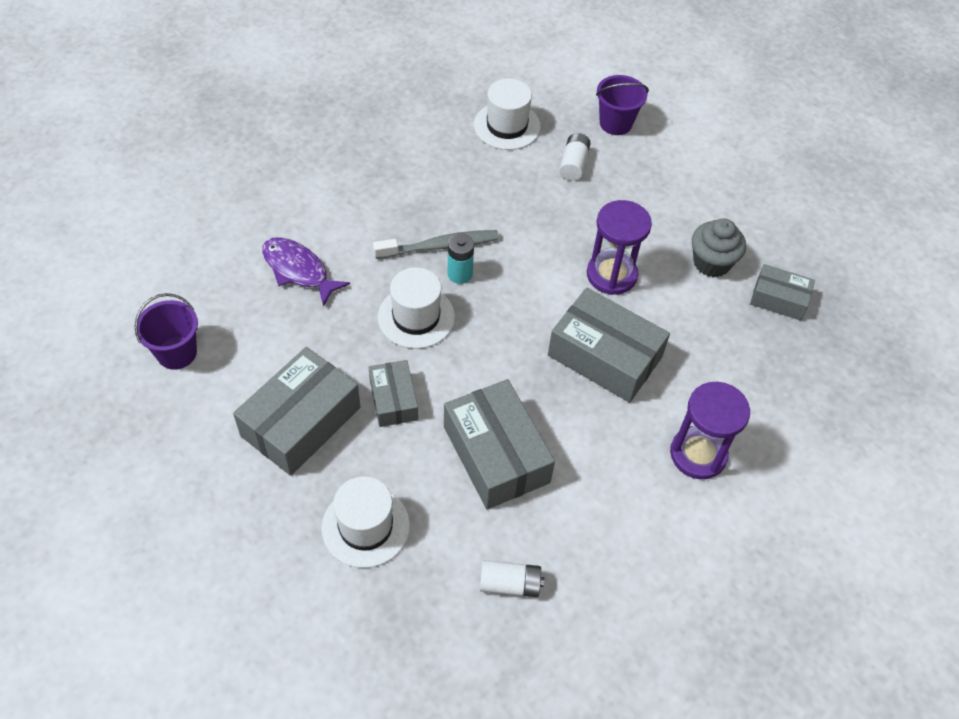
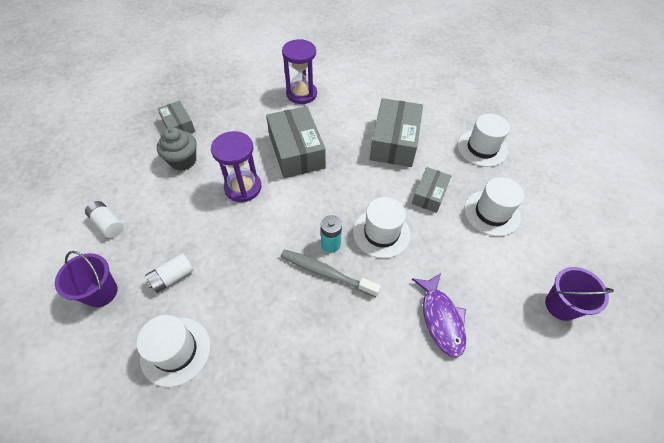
camera: 140 degrees left, 0 degrees up
(301, 422) = (492, 213): grey box -> white hat
(510, 584) = (428, 98): white battery -> white battery (108, 224)

